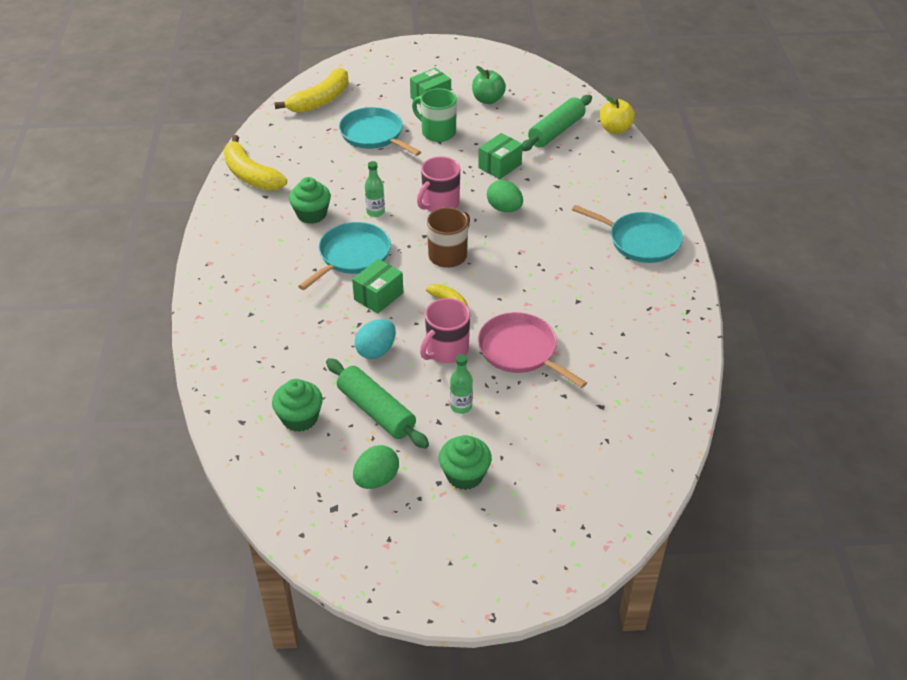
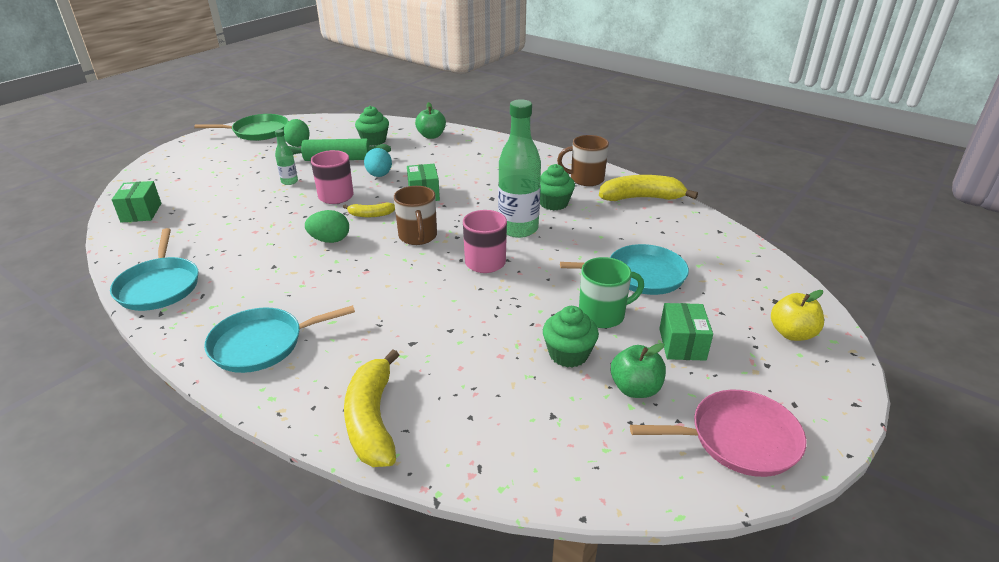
camera: 130 degrees right, 10 degrees down
(239, 378) = (431, 136): none -> green apple
(243, 218) = (585, 179): none -> brown mug
(320, 100) = (743, 271): yellow banana -> yellow banana (372, 420)
(352, 256) = (480, 200): turquoise pan -> turquoise pan (159, 286)
(375, 212) = (518, 229): green bottle -> green bottle, size x2.13
(386, 557) = (258, 132): none -> green pan
(464, 475) = (251, 164): green cupcake -> green cupcake (568, 354)
(500, 166) = (493, 324): green box -> green box (141, 212)
(504, 209) = (428, 291): green egg -> green egg (330, 240)
(520, 351) = (283, 219): pink pan -> pink pan (738, 439)
(556, 131) = (503, 406): green rolling pin -> none
(615, 129) = (442, 468): yellow apple -> yellow apple (792, 333)

